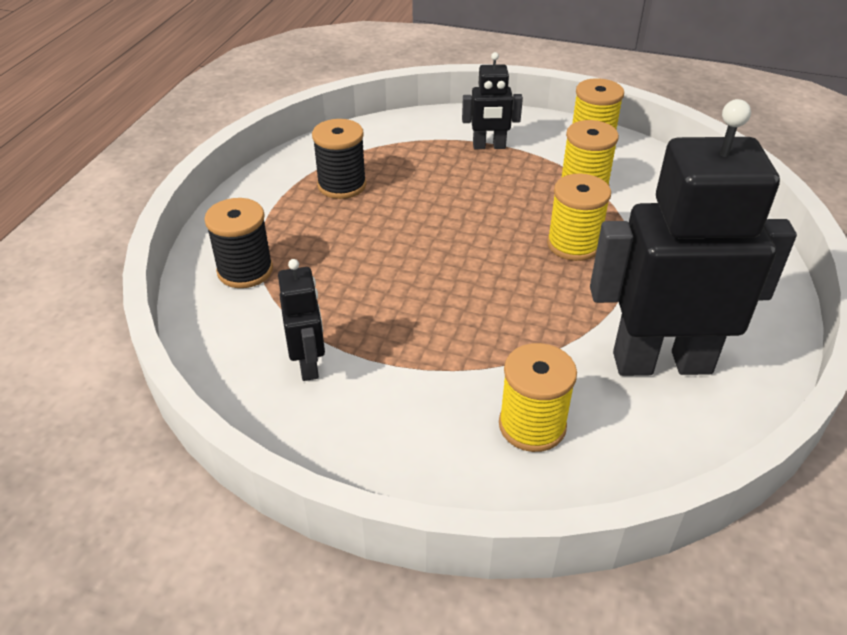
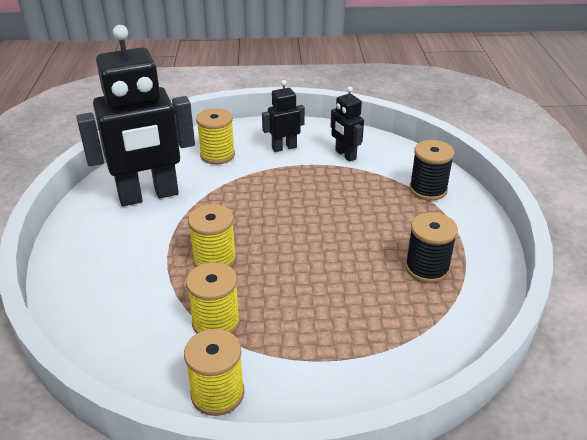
camera: 160 degrees right, 5 degrees down
(489, 146) = (326, 353): black robot -> black robot (284, 147)

